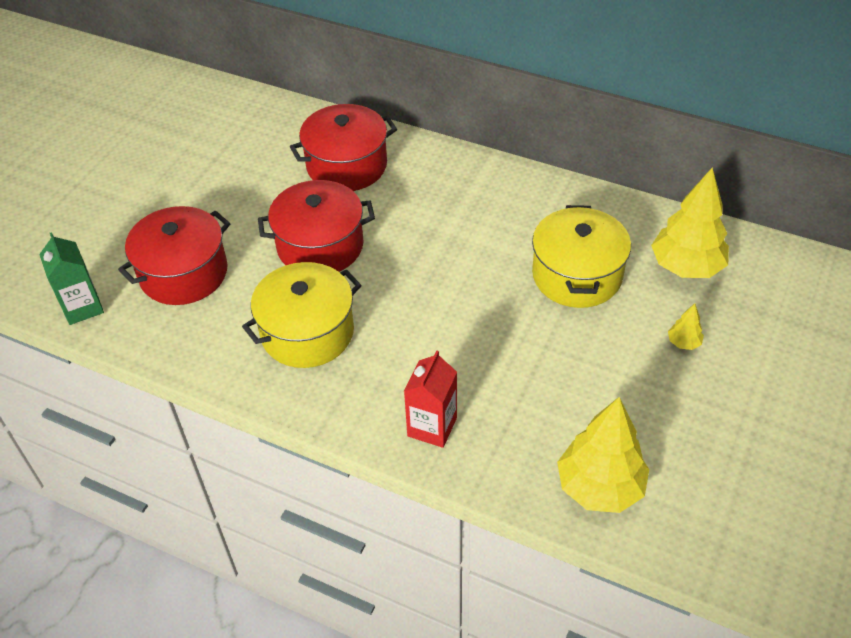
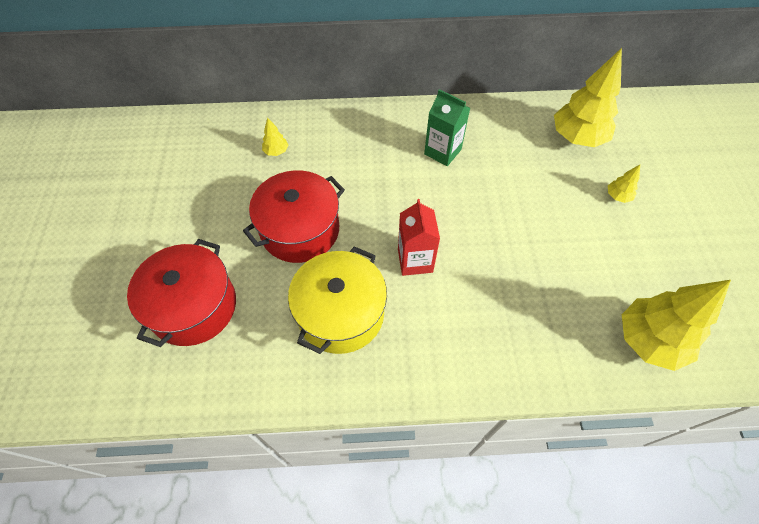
camera: 30 degrees left, 10 degrees up
(82, 307) = (113, 385): green carton -> green carton (442, 152)
(347, 165) = (276, 151): red pot -> yellow tree
(432, 427) = (497, 351): red carton -> red carton (415, 260)
(577, 275) = (511, 174): yellow pot -> none

